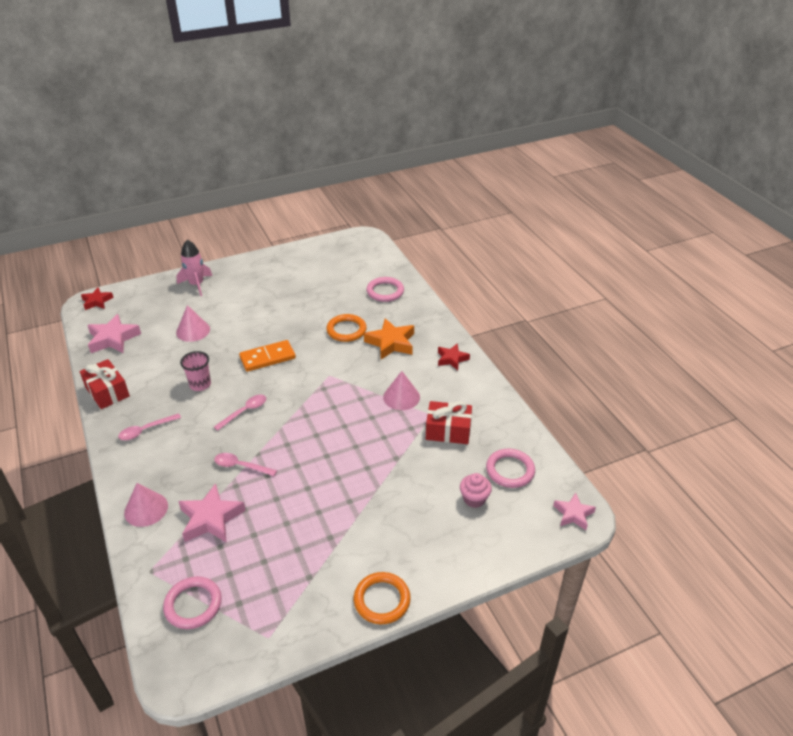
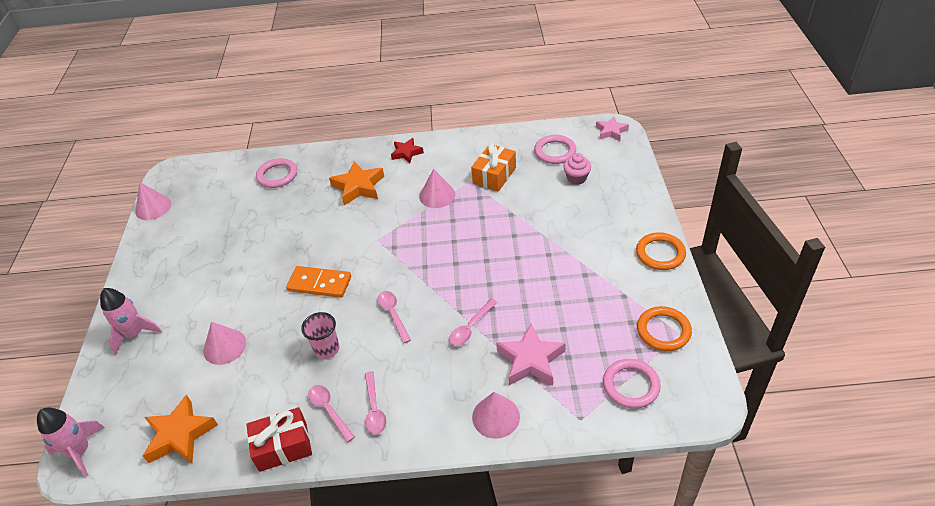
camera: 65 degrees left, 5 degrees up
(97, 301) = (80, 451): red star -> pink rocket
(113, 339) = (180, 435): pink star -> orange star
(141, 405) = (329, 410): none -> pink spoon
(267, 358) = (319, 284): orange domino -> orange domino turned 75 degrees counterclockwise
(322, 244) = (153, 207): none -> pink cone
(346, 330) = (317, 215): orange ring -> orange ring (663, 331)
(448, 430) = (494, 175): red gift -> orange gift

